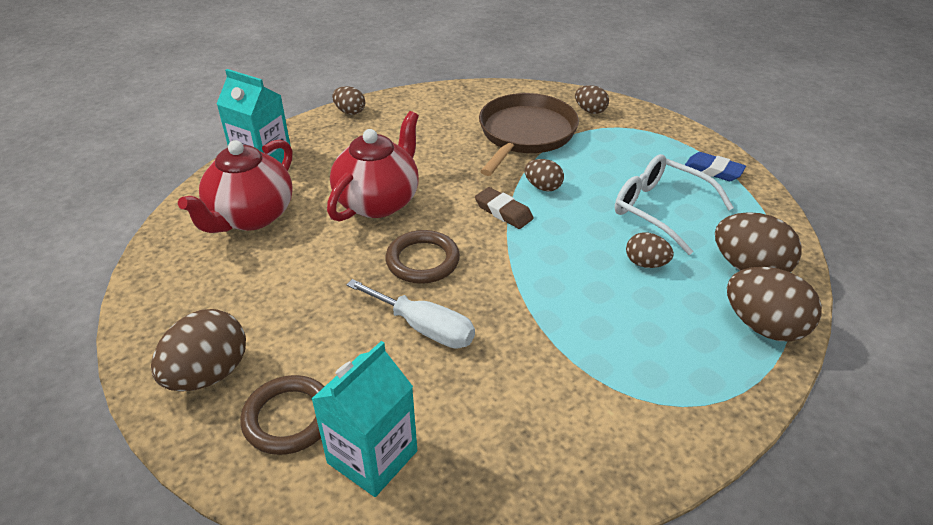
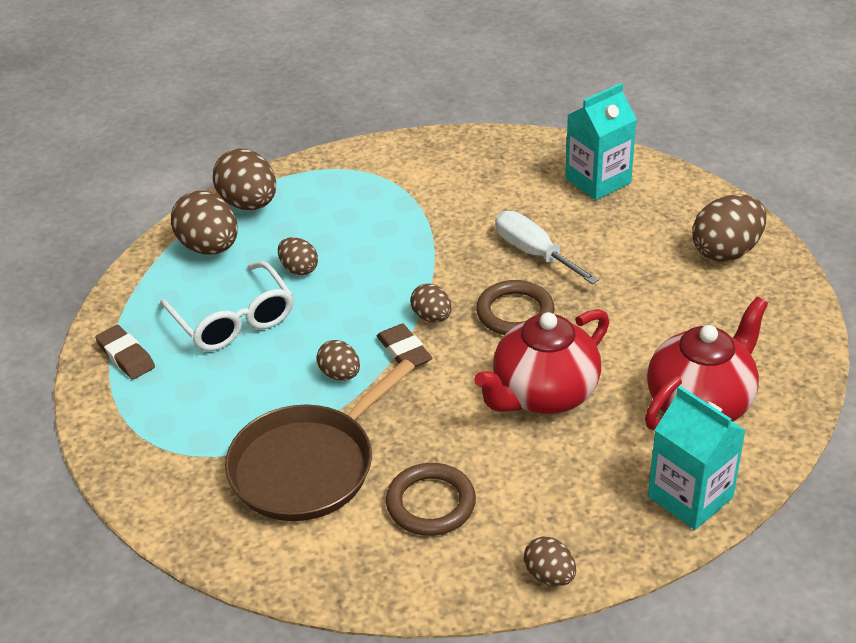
camera: 160 degrees left, 0 degrees up
(289, 418) = (658, 212): brown ring -> brown ring (431, 503)
(590, 111) = (185, 491): brown egg -> brown egg (432, 317)
(713, 170) = (126, 356): blue eraser -> brown eraser

